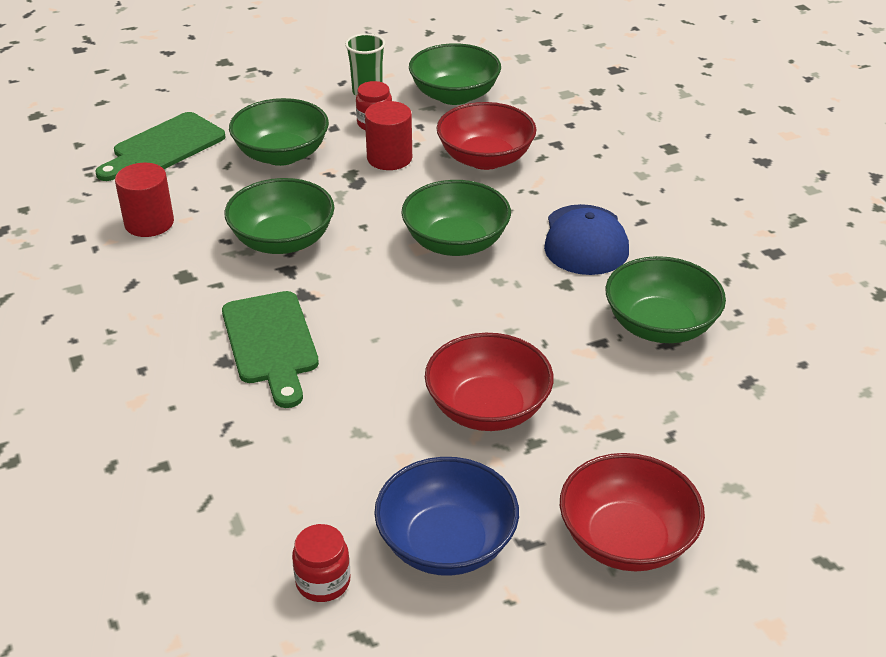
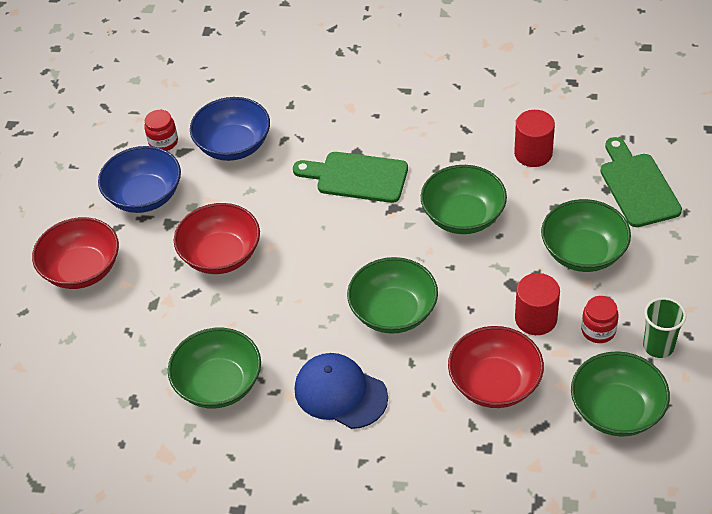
camera: 125 degrees right, 10 degrees up
(282, 491) = (233, 145): none -> blue bowl

